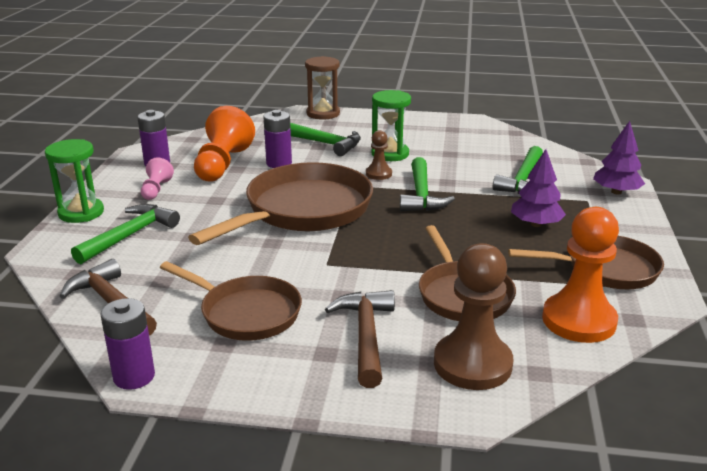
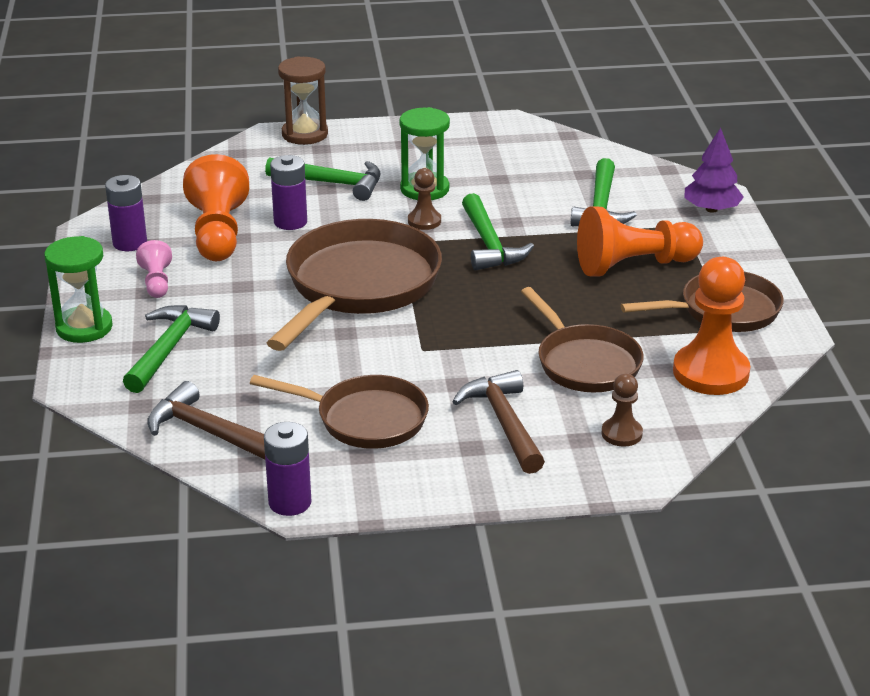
camera: 15 degrees left, 5 degrees up
(472, 364) = (621, 434): brown pawn -> brown pawn, size x0.51
(536, 224) = (634, 265): purple tree -> orange pawn

